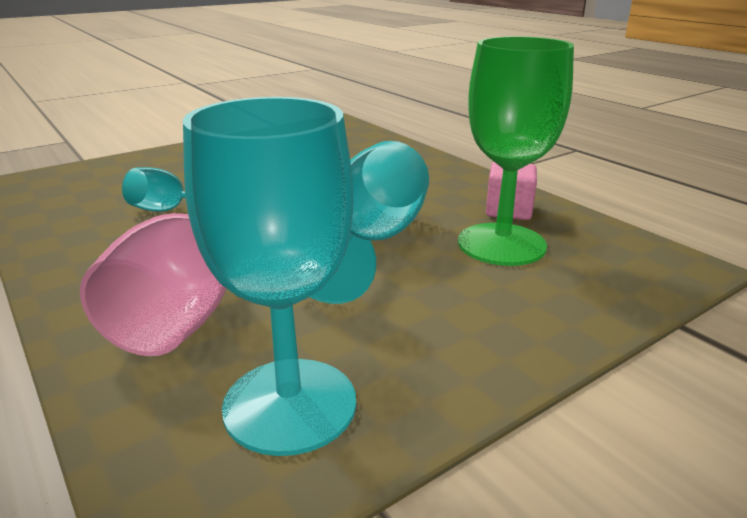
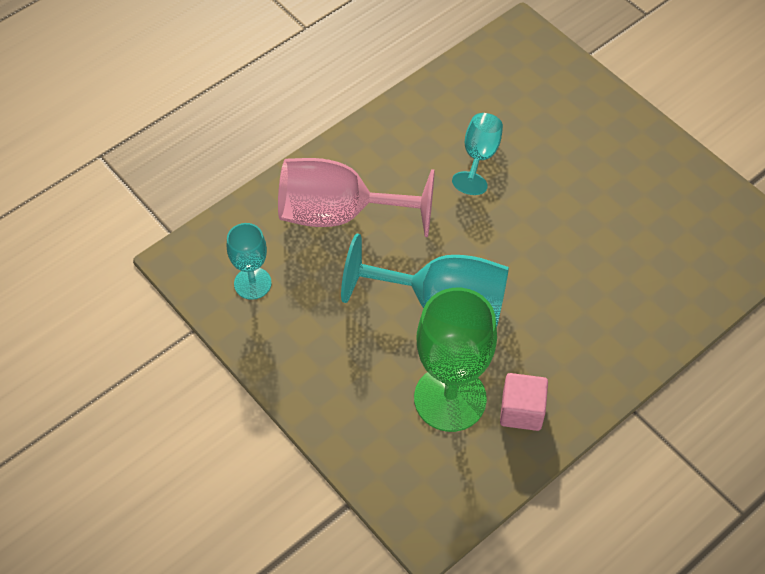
camera: 85 degrees right, 30 degrees up
(290, 405) = (252, 283): turquoise goblet -> turquoise goblet, size x0.55

